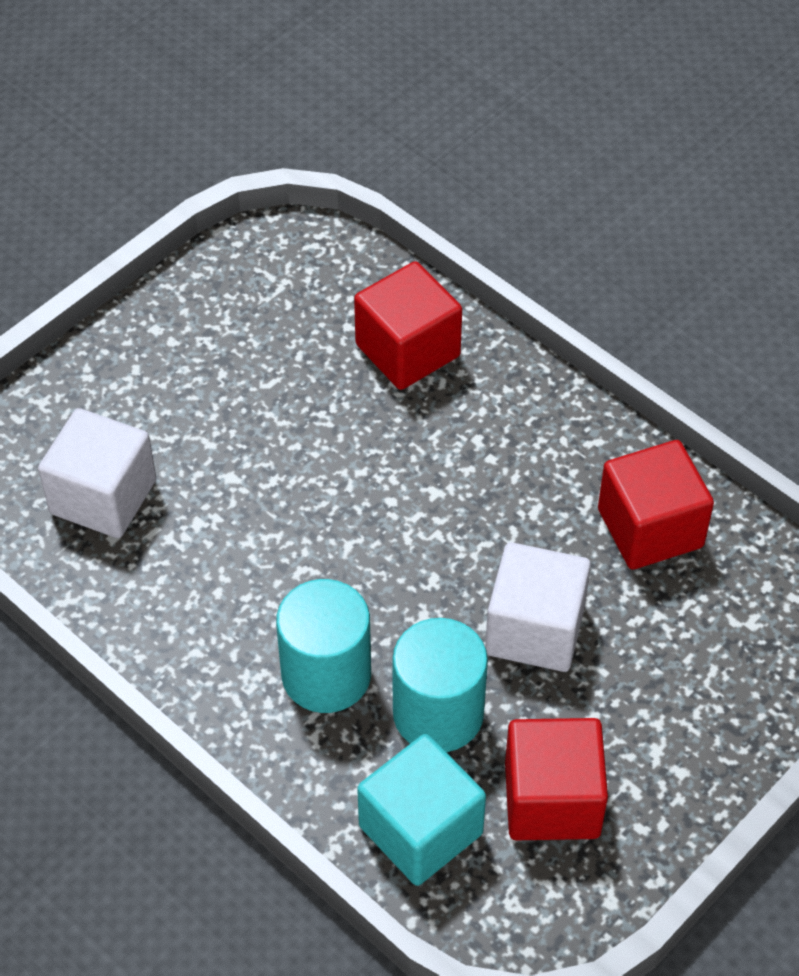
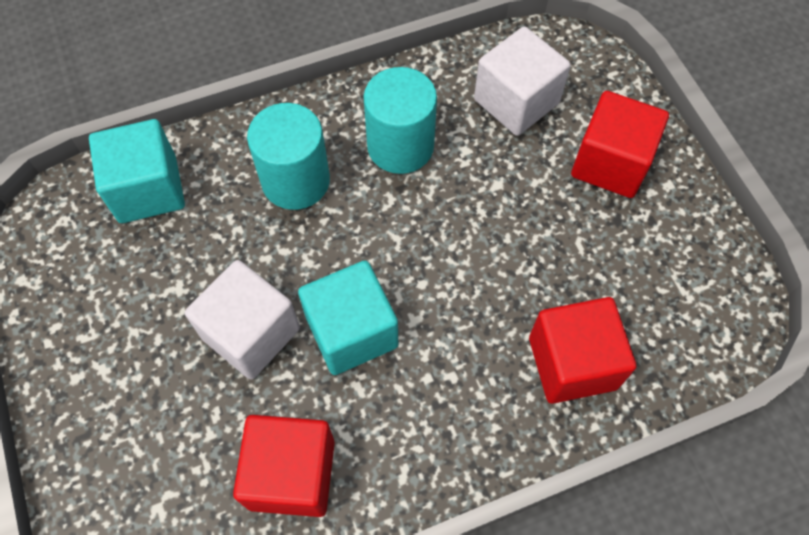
camera: 115 degrees right, 10 degrees up
(438, 713) = (224, 236): turquoise cylinder -> turquoise cylinder (400, 146)
(480, 540) = (351, 331): none -> turquoise cube
(552, 800) = (114, 278): red cube -> red cube (610, 163)

